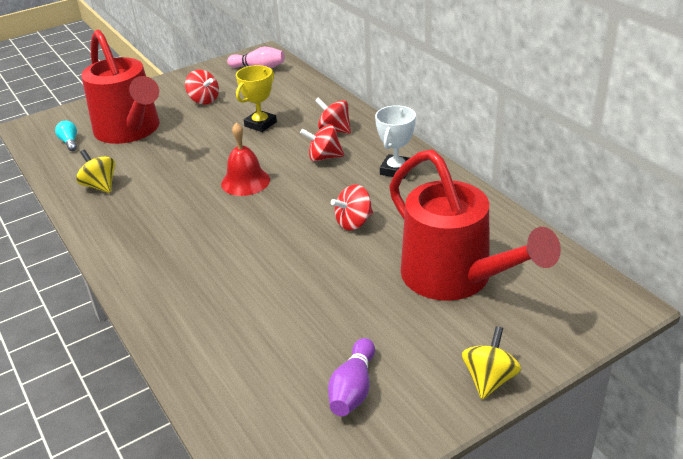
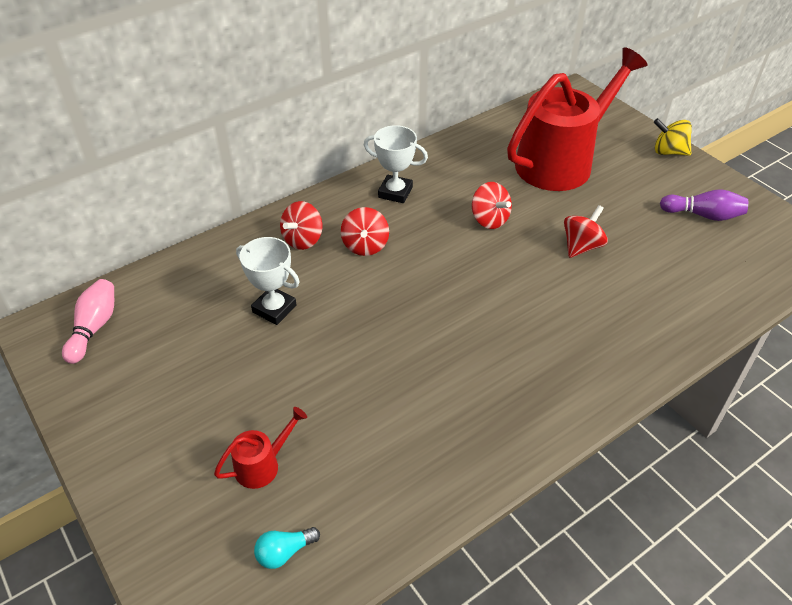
camera: 95 degrees left, 10 degrees up
(100, 186) = (420, 468): yellow spinning top -> none
(131, 131) = (263, 464): red watering can -> red watering can, size x0.40
(204, 100) = (183, 383): red spinning top -> red spinning top (581, 246)
(245, 181) = (413, 309): red bell -> none
(260, 124) = (274, 309): yellow trophy -> white trophy

